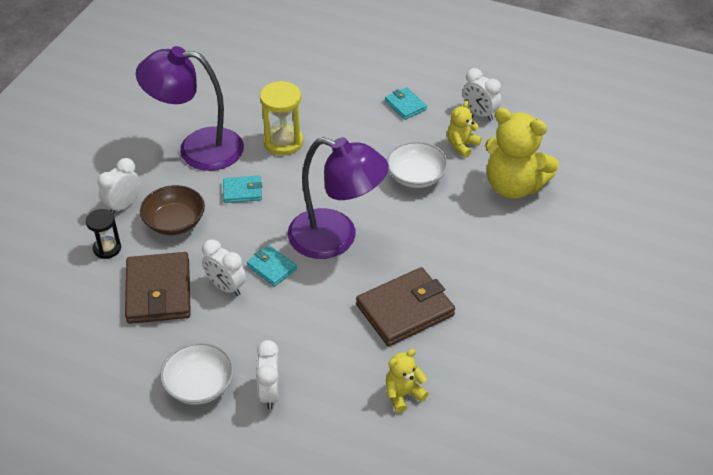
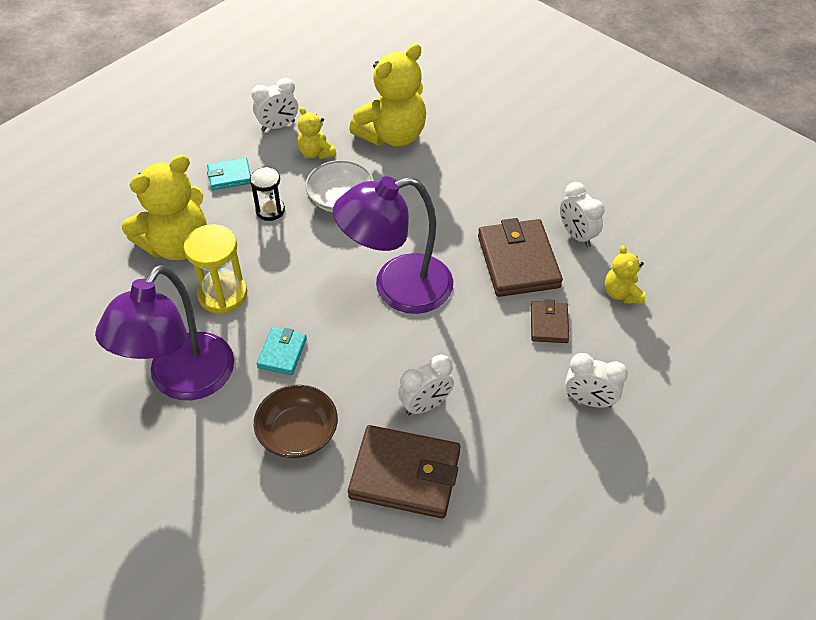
camera: 70 degrees left, 5 degrees up
(107, 248) = (308, 518): black hourglass -> black hourglass (270, 210)
(123, 205) = (240, 484): white clock -> white clock (576, 235)
(199, 385) = (559, 463): white bowl -> none
(271, 267) = (415, 355): turquoise wallet -> none
(319, 102) = (177, 245): none -> yellow teddy bear
(336, 238) = (397, 288): purple lamp -> purple lamp turned 150 degrees counterclockwise
(342, 347) = (549, 324): none -> brown wallet

